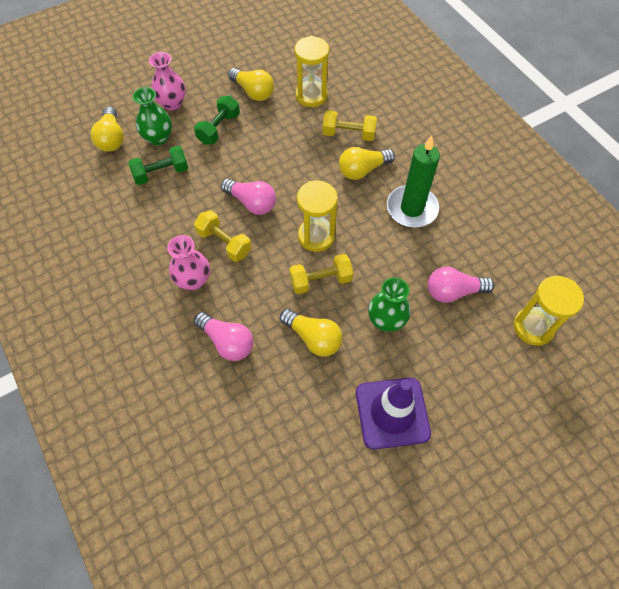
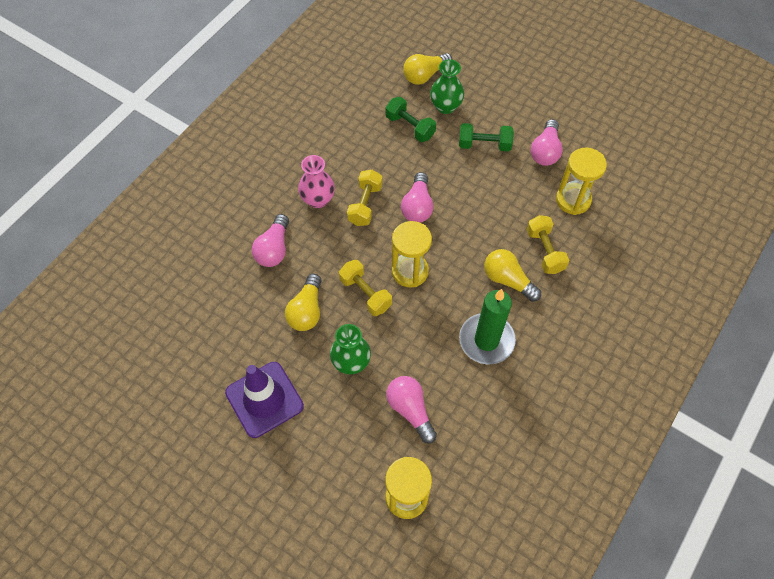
camera: 65 degrees right, 0 degrees up
(172, 103) = (490, 97): pink vase -> none
(253, 92) = (545, 151): yellow light bulb -> pink light bulb

